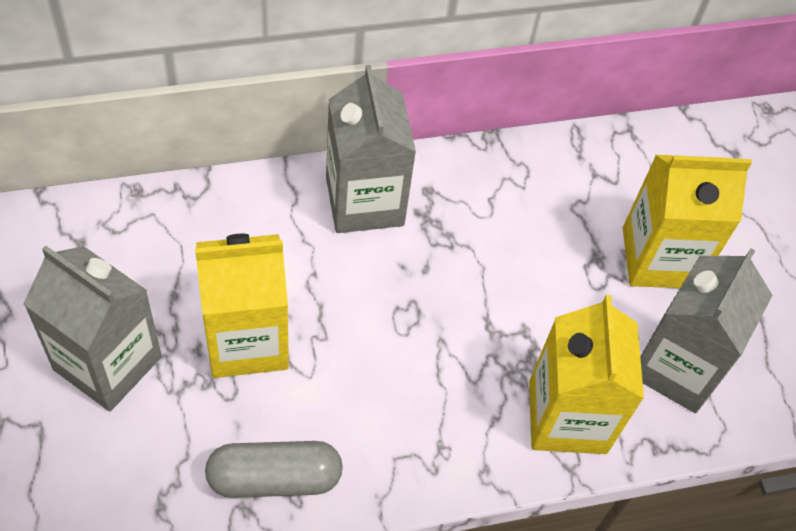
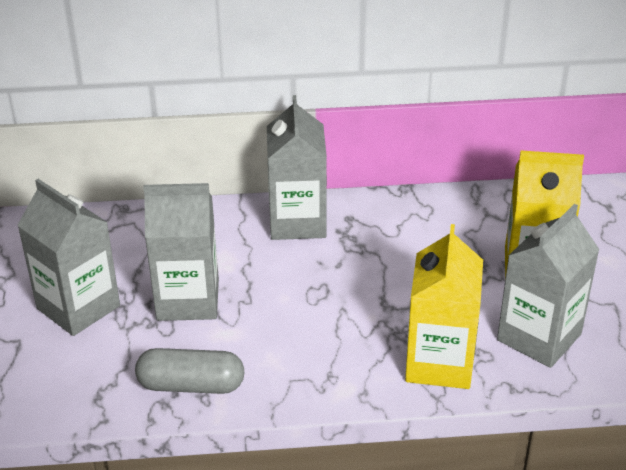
camera: 15 degrees right, 20 degrees down
(247, 340) = (188, 300): yellow carton -> grey carton

